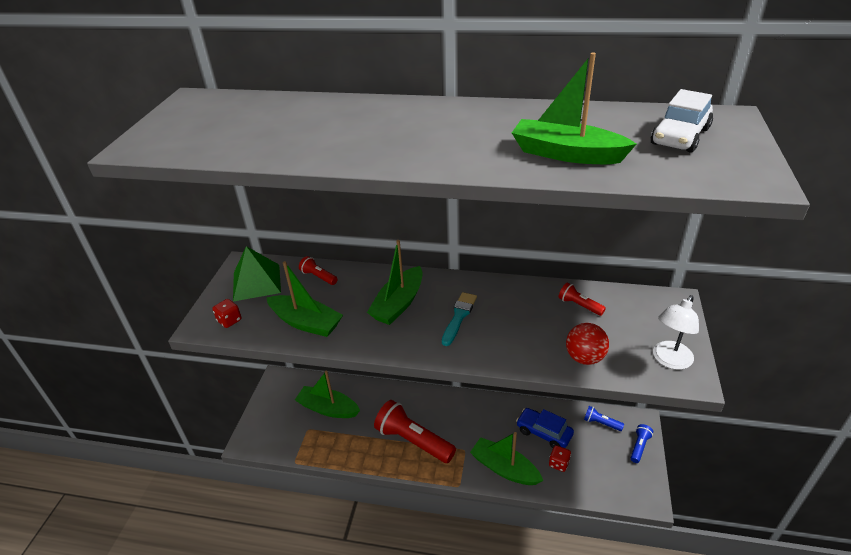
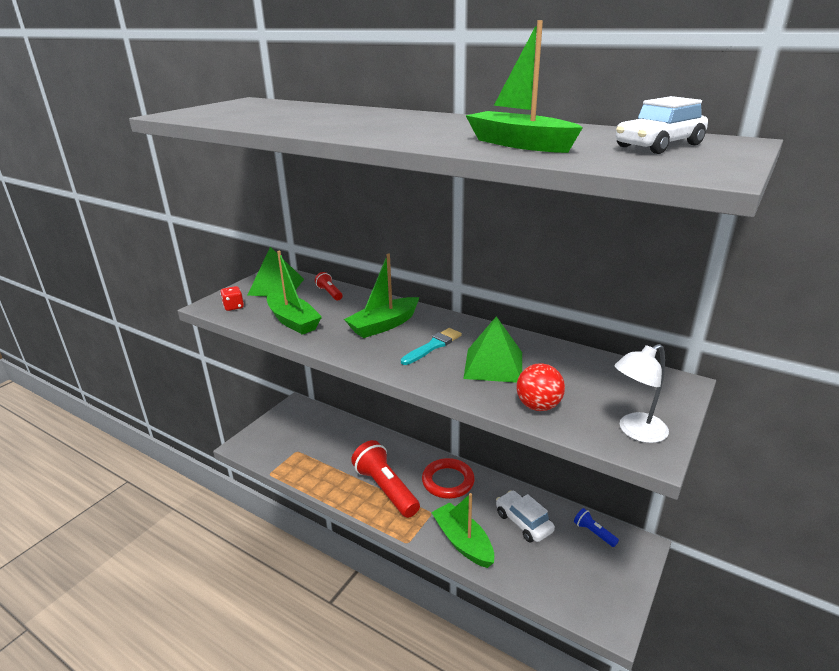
camera: 20 degrees right, 10 degrees down
(328, 408) = (324, 439): green boat -> none
(463, 415) = (448, 481): none -> red ring
(523, 323) = (493, 365): none -> green pyramid
(544, 433) = (523, 522): blue car -> white car
(558, 463) = (524, 556): red dice -> none
(579, 305) = (564, 364): red flashlight -> none
(639, 446) = (628, 569): blue flashlight -> none

